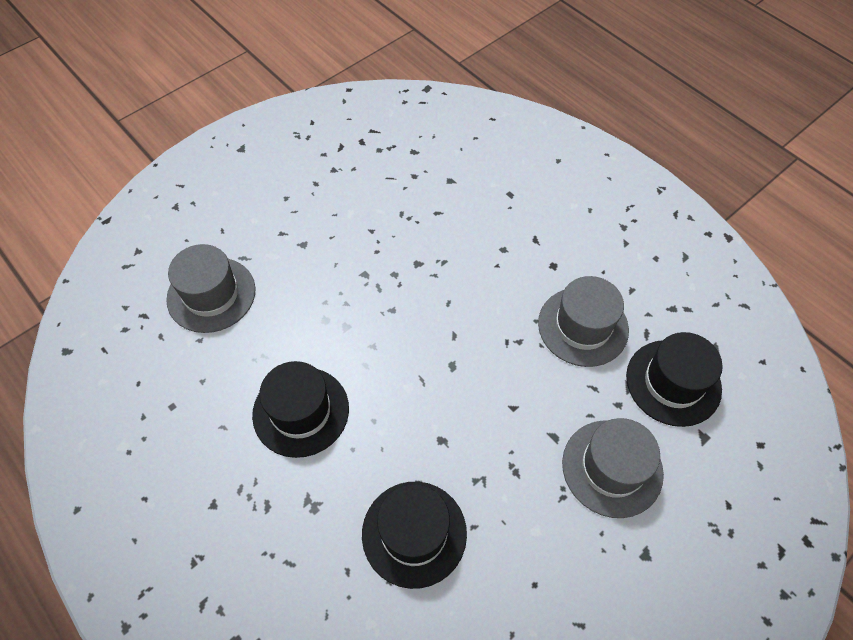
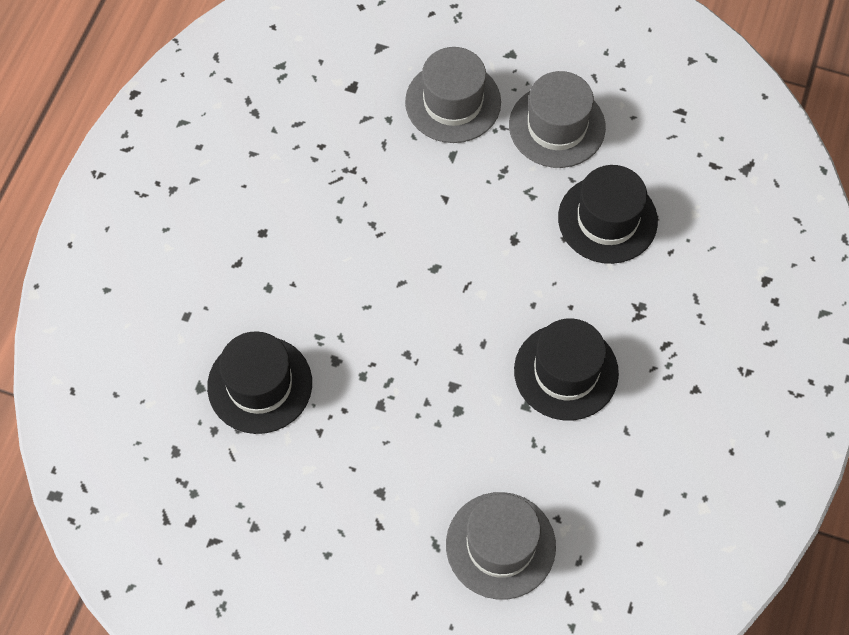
camera: 120 degrees left, 5 degrees up
(583, 326) = (322, 178): grey hat -> grey hat (557, 126)
(673, 382) = (339, 86): black hat -> black hat (260, 384)

